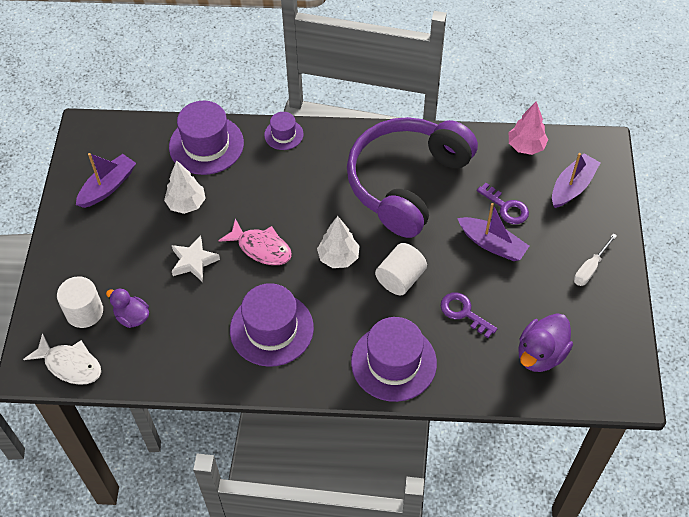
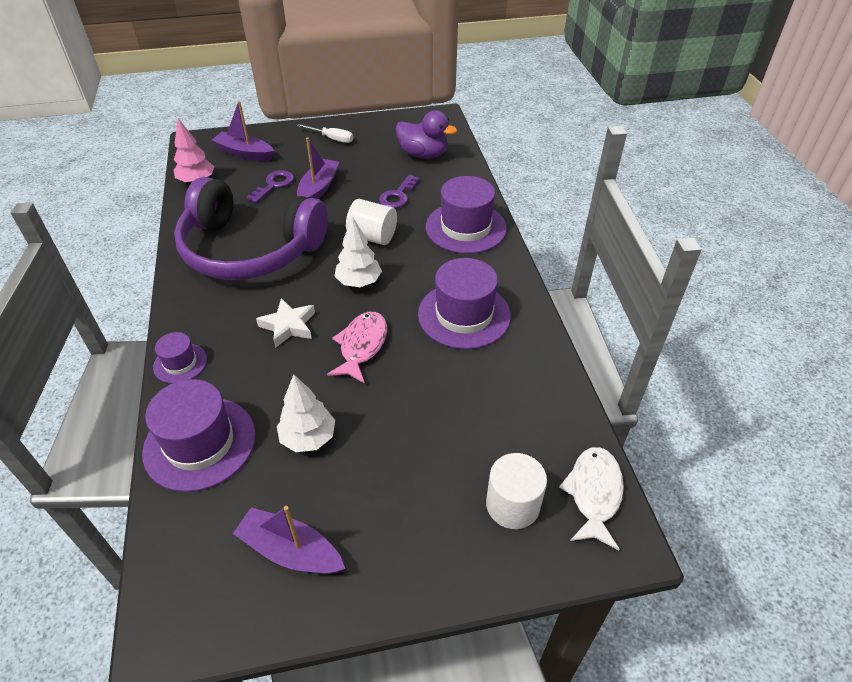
camera: 105 degrees left, 10 degrees down
(132, 317) = (499, 446): purple duck -> none
(193, 261) = (397, 405): white star -> white star (288, 326)

